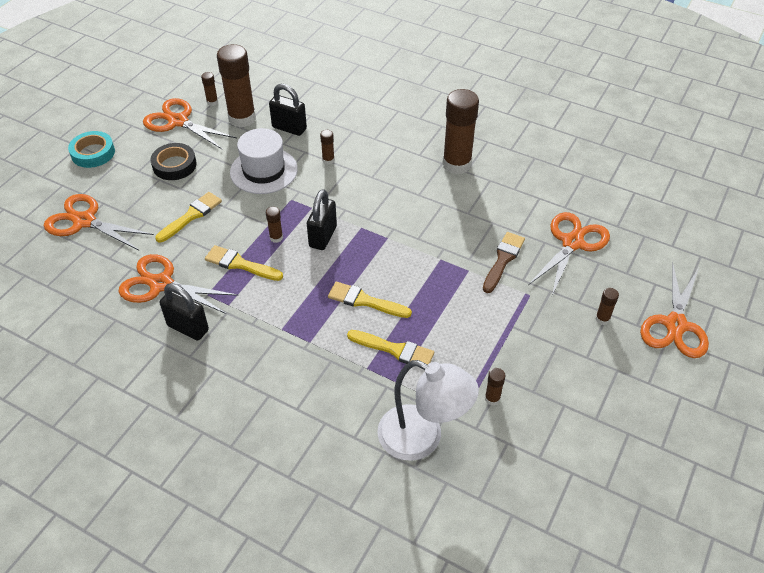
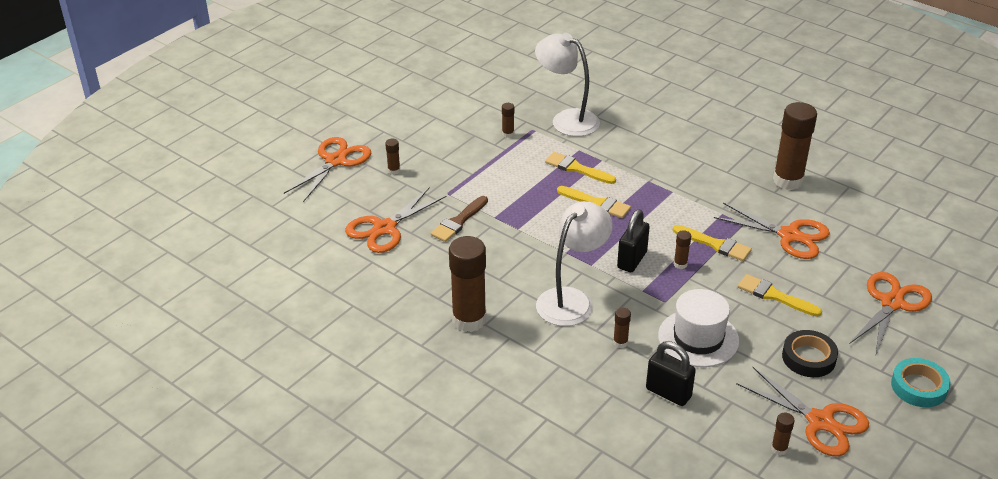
camera: 170 degrees left, 10 degrees down
(84, 221) = (892, 303): orange scissors -> orange scissors turned 90 degrees counterclockwise
(188, 328) = (756, 200): black padlock -> none
(191, 216) = (774, 296): yellow brush -> yellow brush turned 75 degrees clockwise
(242, 118) = (733, 416): brown glue stick -> brown glue stick (788, 180)
(374, 191) = (572, 300): none -> white lamp

